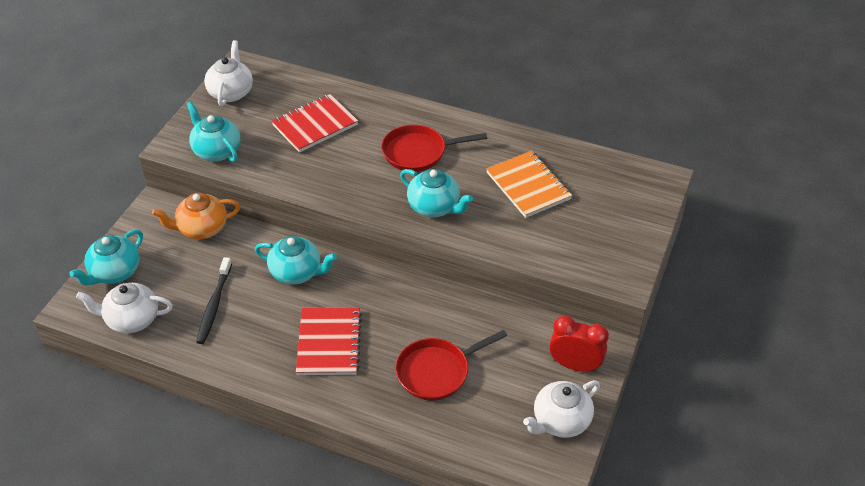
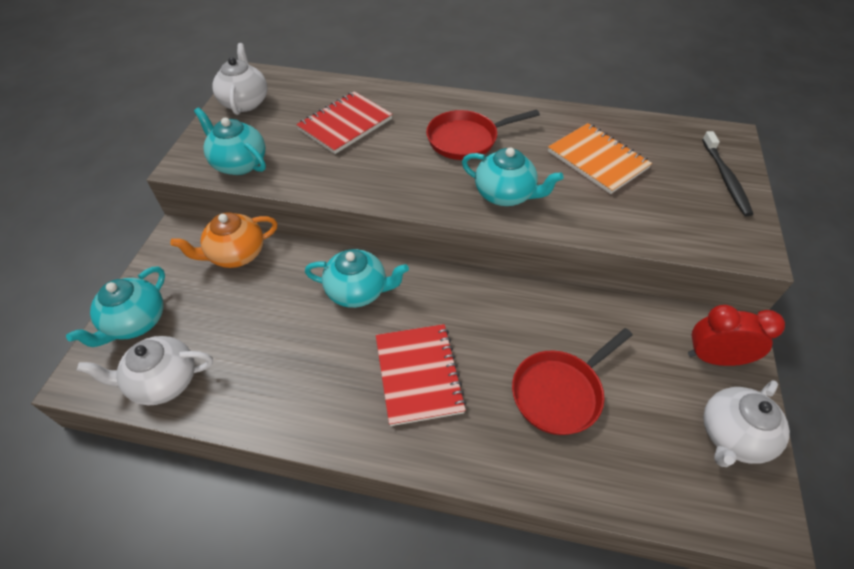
camera: 10 degrees left, 5 degrees up
(214, 305) = (266, 347): black toothbrush -> black toothbrush (725, 179)

